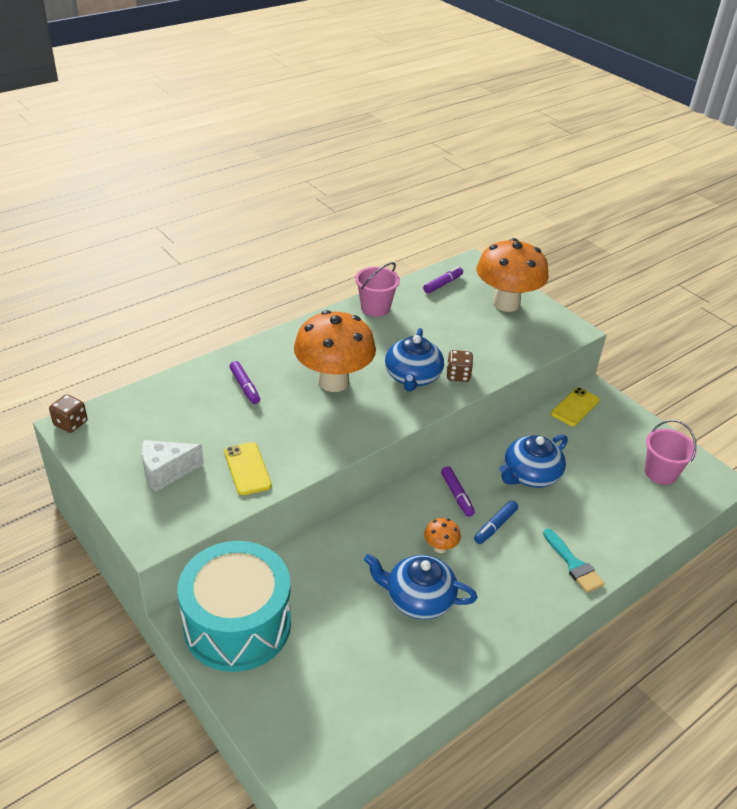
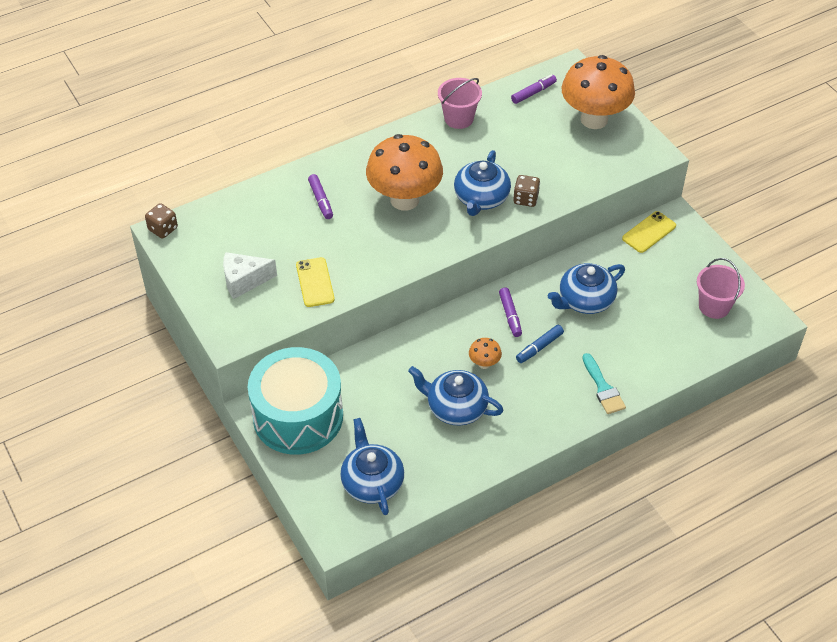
camera: 10 degrees right, 10 degrees up
(335, 698) = (372, 482): none -> blue teapot

